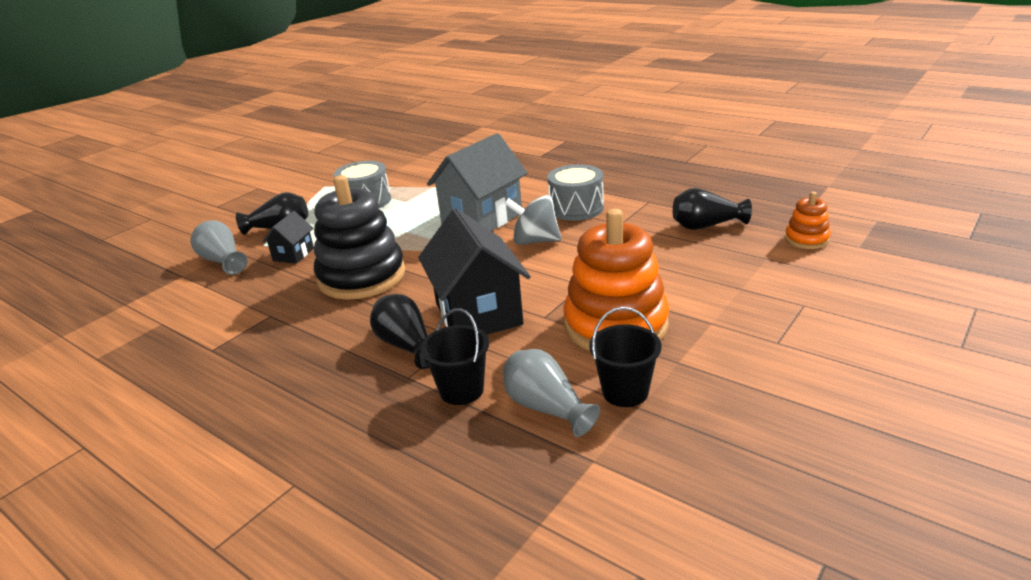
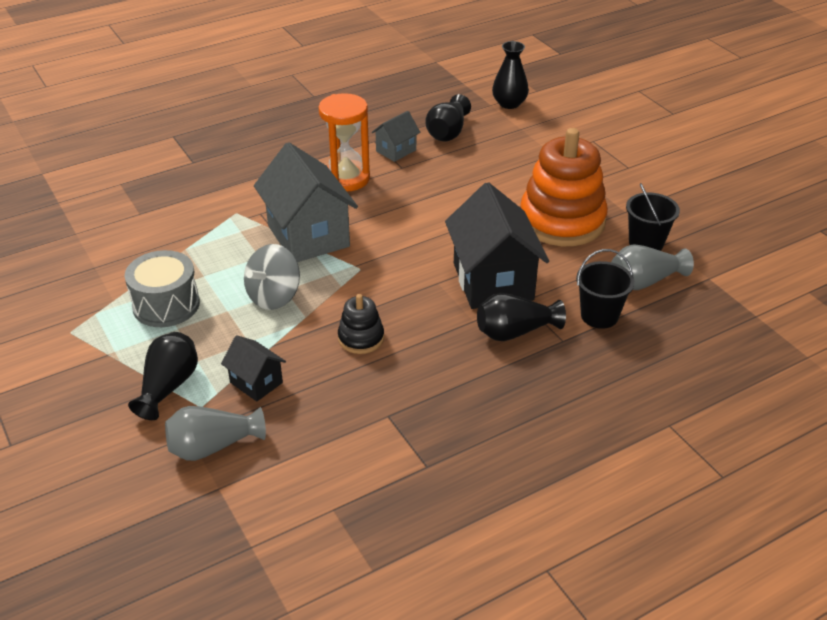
camera: 70 degrees left, 10 degrees up
(362, 277) = (361, 338): black stacking toy -> black stacking toy, size x0.47
(478, 314) = (493, 281): black house -> black house turned 75 degrees clockwise
(535, 241) = (389, 218): grey spinning top -> grey spinning top (274, 297)
(576, 208) = (346, 178): grey drum -> orange hourglass
(643, 214) = (396, 151): none -> grey house
(806, 239) = (509, 103): orange stacking toy -> black vase

